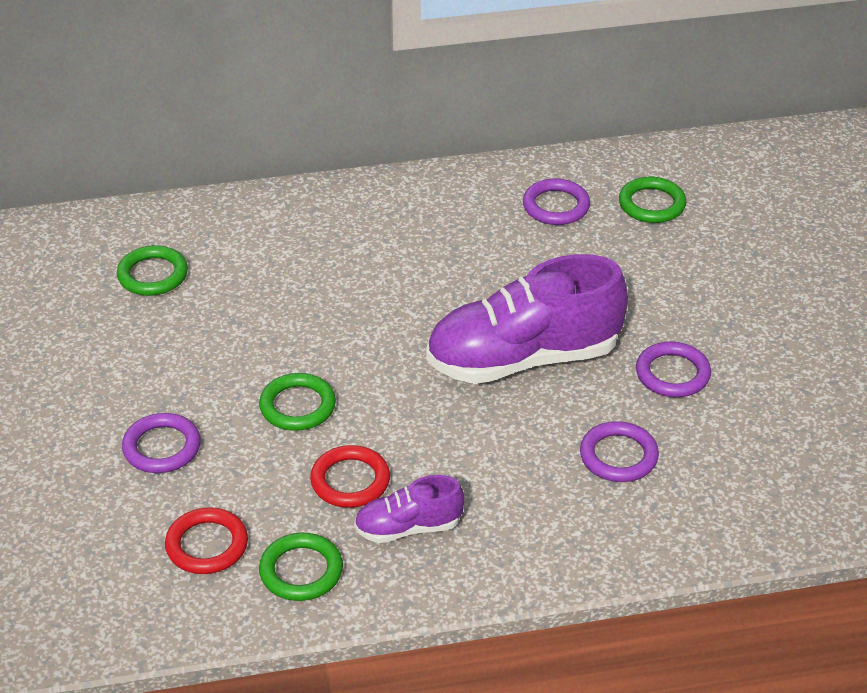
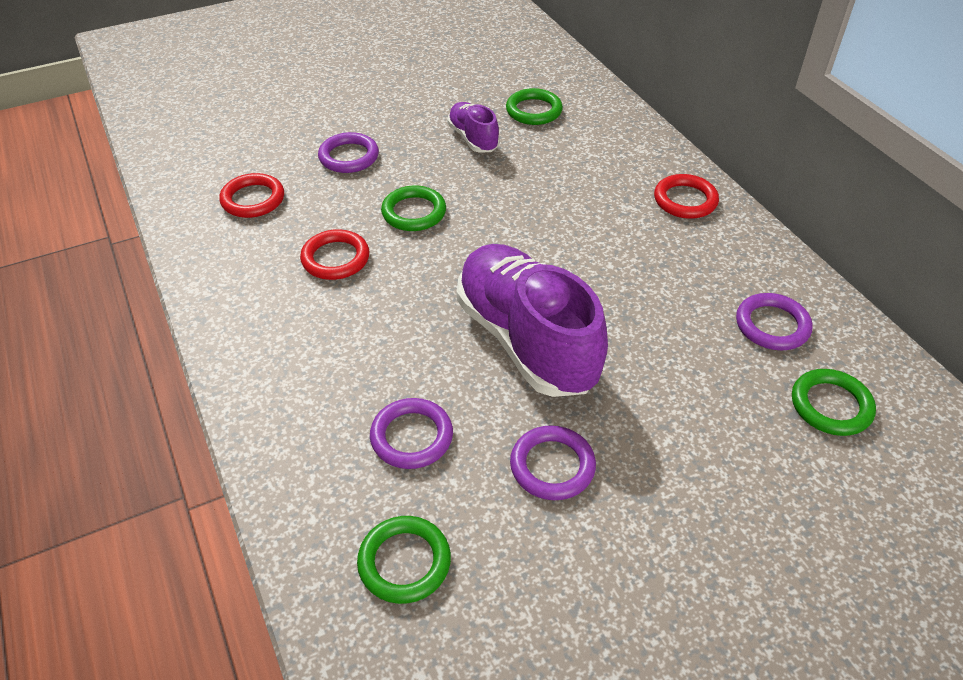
camera: 75 degrees right, 5 degrees up
(301, 571) = (231, 252): green ring -> green ring (404, 562)
(368, 207) = (685, 200): none -> red ring
(408, 528) = (287, 303): purple shoe -> purple shoe (473, 139)

